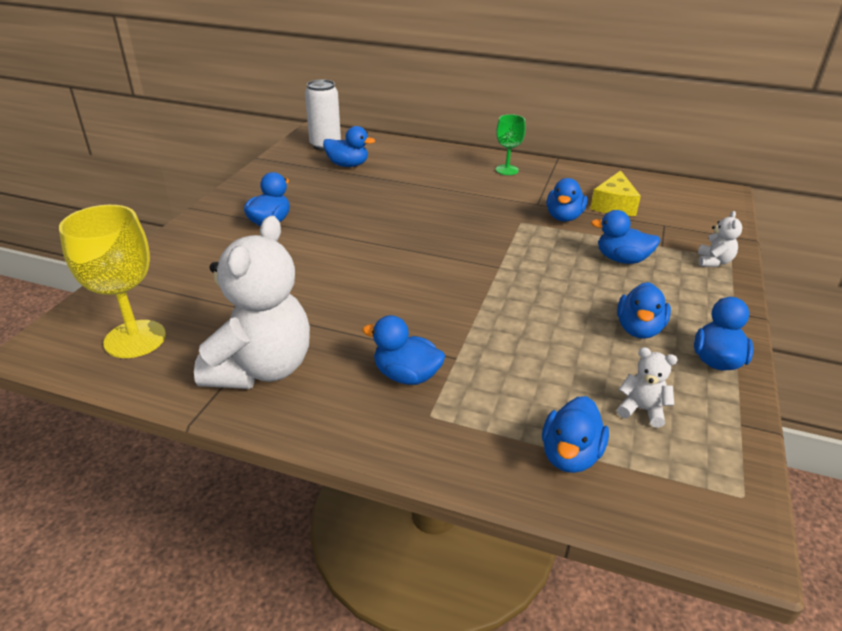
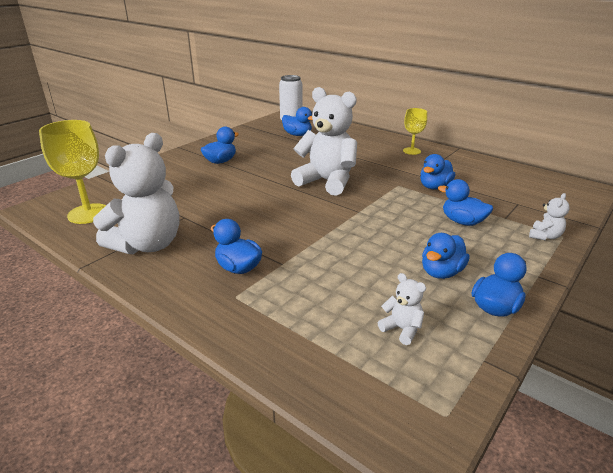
camera: 20 degrees right, 5 degrees down
(433, 231) = (327, 181): none -> white teddy bear
(507, 170) = (411, 151): green goblet -> yellow goblet
(570, 455) = (318, 347): blue duck -> none
(614, 205) = (483, 184): yellow cheese -> none

